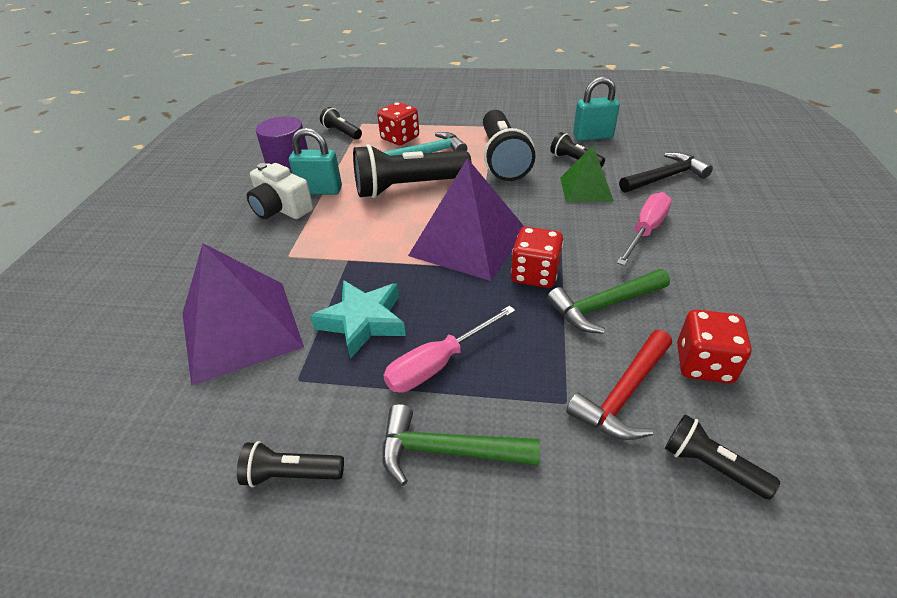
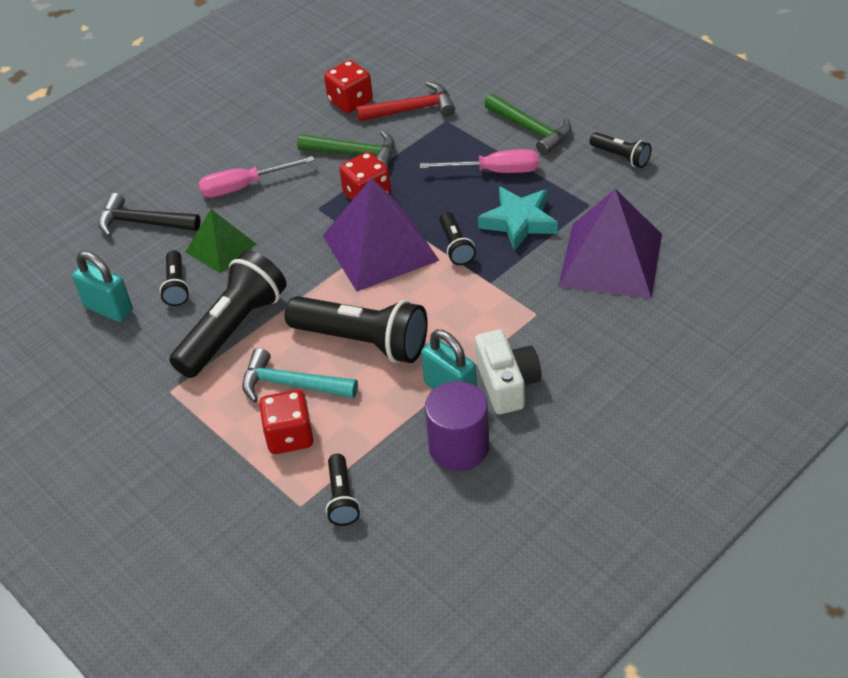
camera: 140 degrees left, 5 degrees up
(710, 465) = (414, 70): black flashlight -> black flashlight (456, 246)

